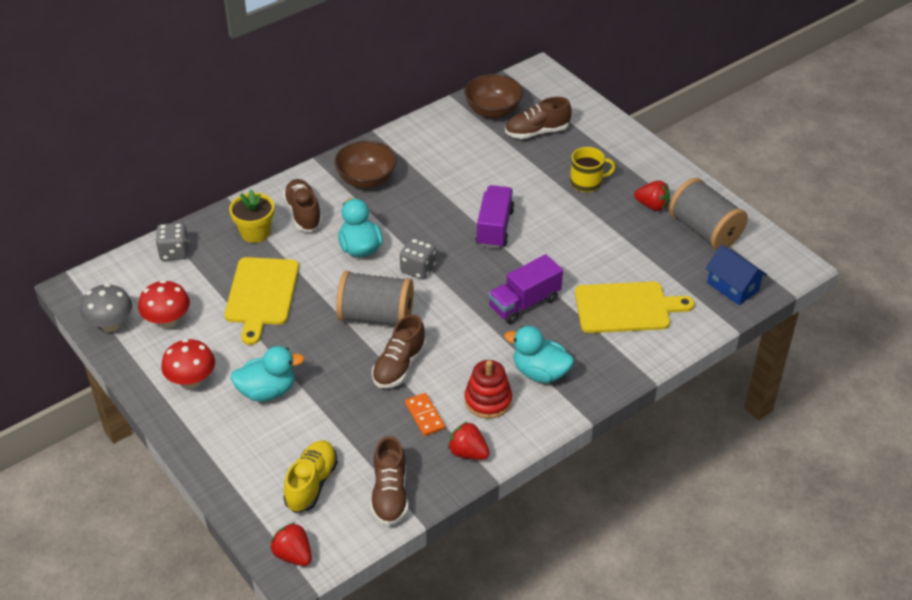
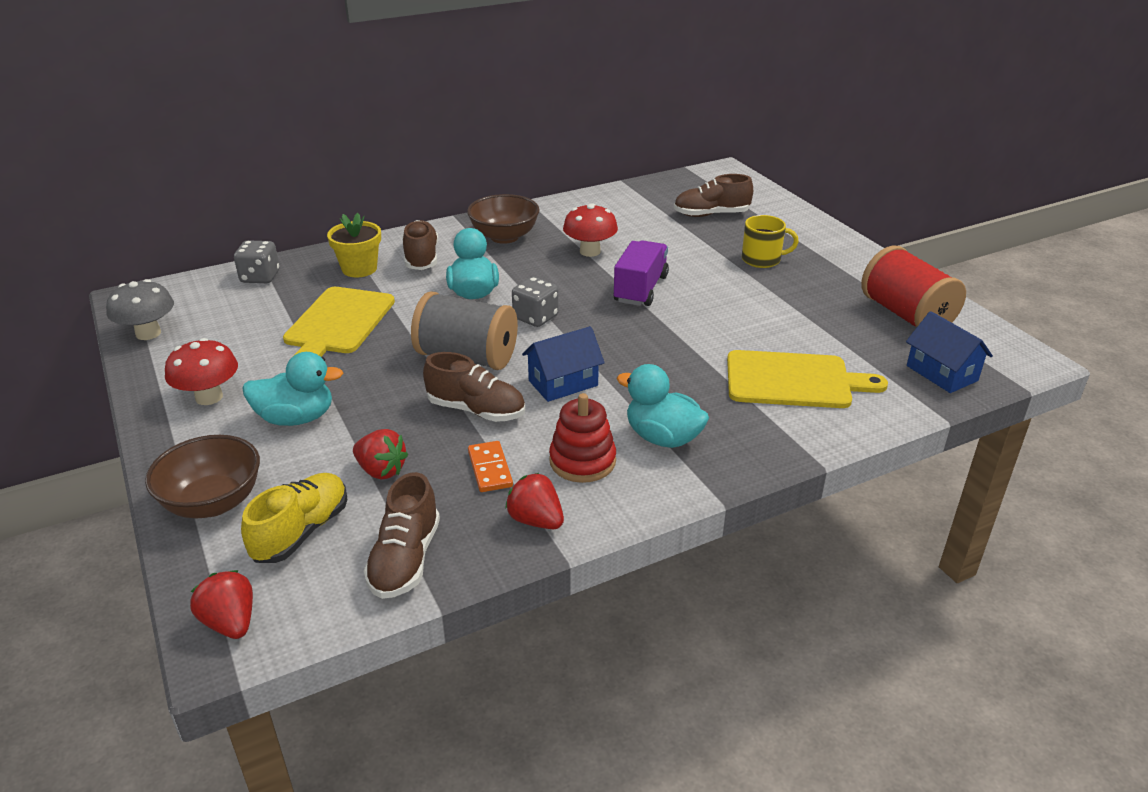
camera: 10 degrees right, 10 degrees down
(167, 321) = (215, 337): red mushroom -> red mushroom (590, 251)
(399, 366) = (476, 410): brown shoe -> brown shoe turned 105 degrees counterclockwise
(456, 332) = (563, 383): none -> blue house
(493, 111) = (665, 195): brown bowl -> brown bowl (213, 502)
(524, 303) = (659, 362): purple truck -> none
(652, 206) = (840, 286): red strawberry -> red strawberry (381, 470)
(704, 231) = (906, 315): grey spool -> red spool

